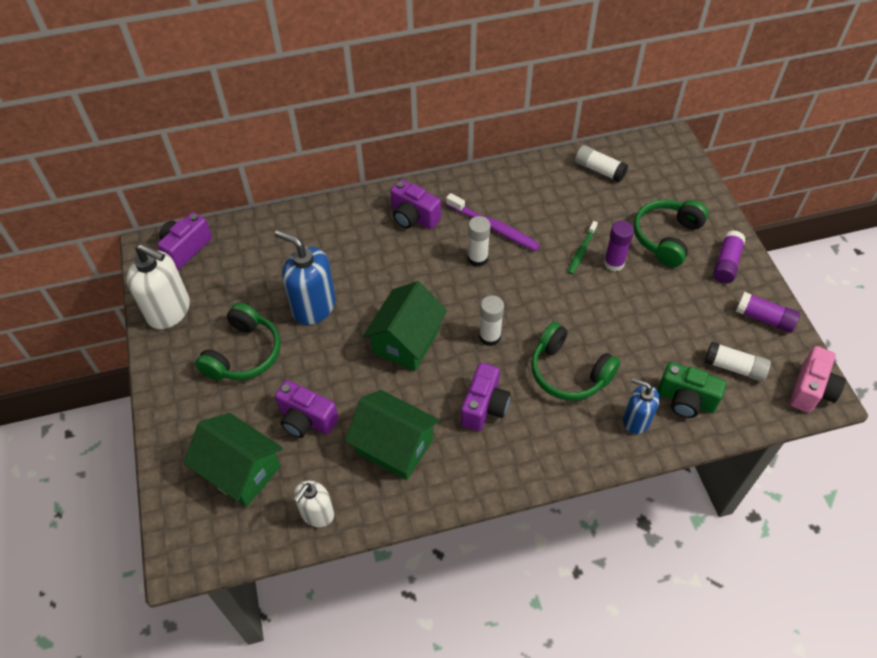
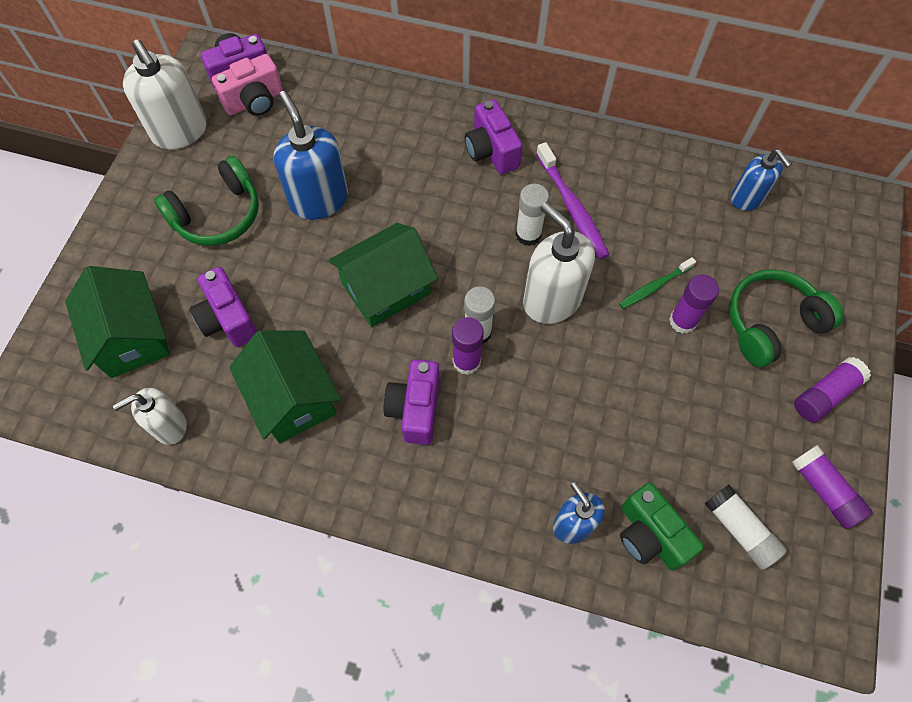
camera: 30 degrees right, 10 degrees up
(484, 406) = (415, 409): purple camera -> purple camera turned 135 degrees clockwise
(496, 359) = (466, 361): none -> purple glue stick
(523, 291) = (551, 299): none -> white soap dispenser
(568, 372) = (536, 423): green headphones -> none
(599, 170) = (747, 198): white glue stick -> blue soap dispenser
(811, 390) = (819, 615): pink camera -> pink camera (255, 101)

